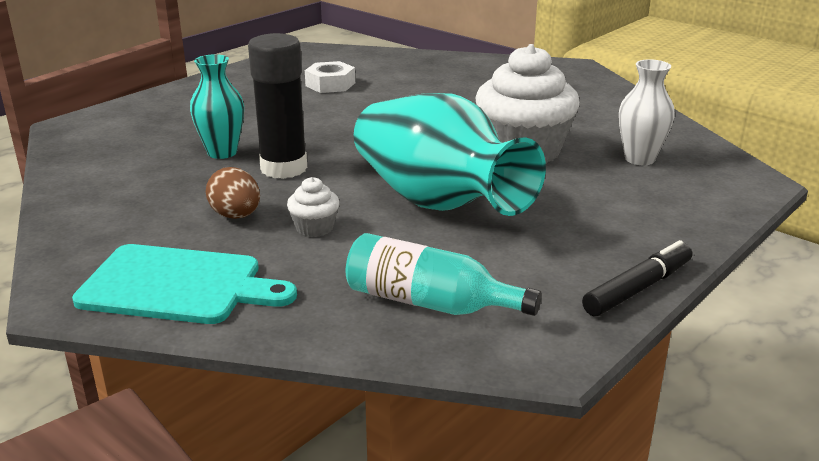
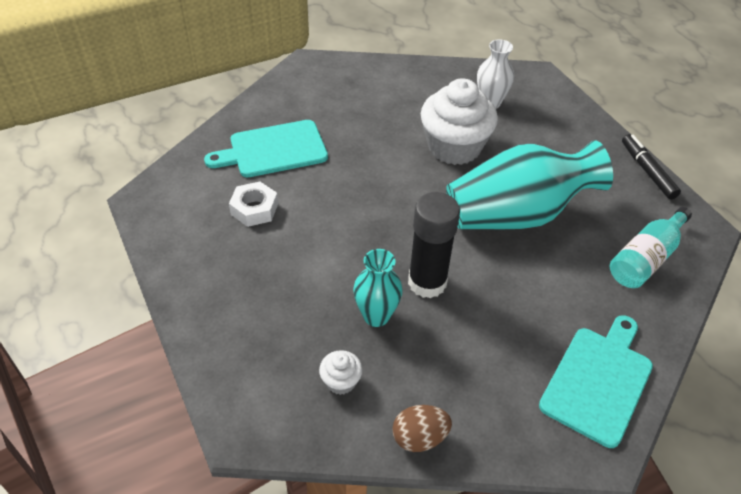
camera: 70 degrees left, 20 degrees up
(236, 216) = (501, 329): brown egg -> brown egg (419, 438)
(314, 228) = (535, 288): white cupcake -> white cupcake (341, 381)
(419, 77) = (273, 150): none -> turquoise cutting board

